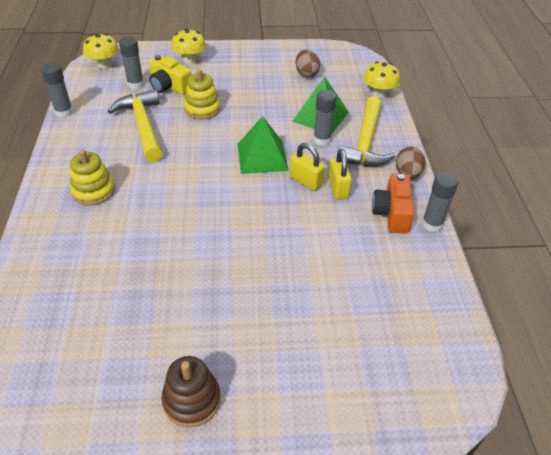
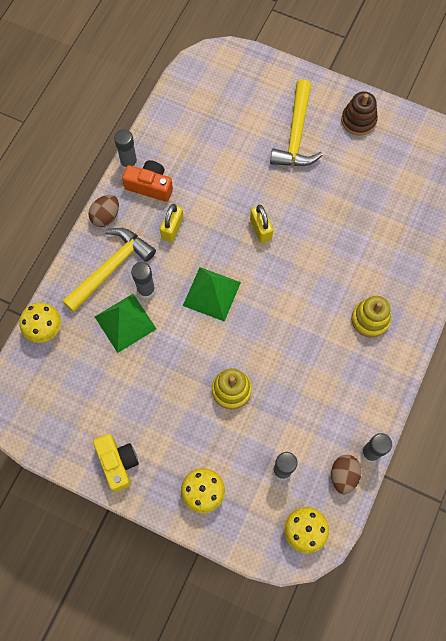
camera: 150 degrees left, 25 degrees up
(143, 126) = (299, 390): yellow hammer -> yellow hammer (296, 135)
(169, 86) = (248, 447): yellow camera -> yellow camera (118, 463)
(306, 73) = (91, 400): brown egg -> brown egg (343, 475)
(306, 181) = (192, 248): yellow padlock -> yellow padlock (260, 229)
(392, 213) = (150, 186): orange camera -> orange camera turned 105 degrees counterclockwise

